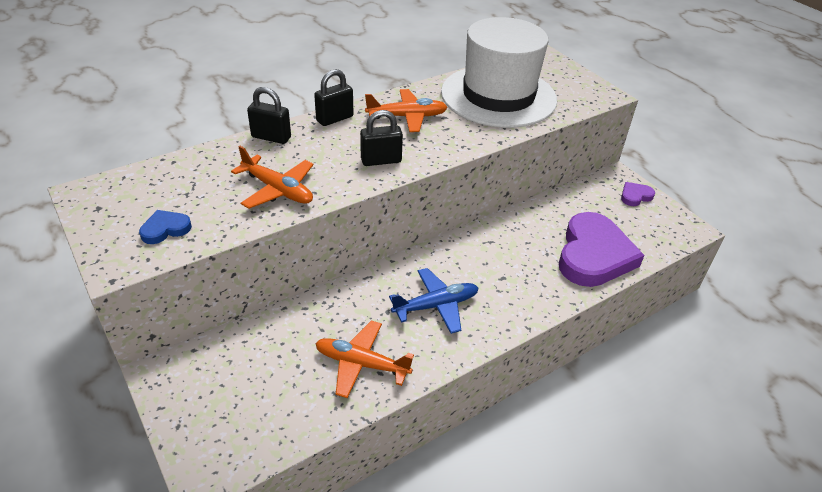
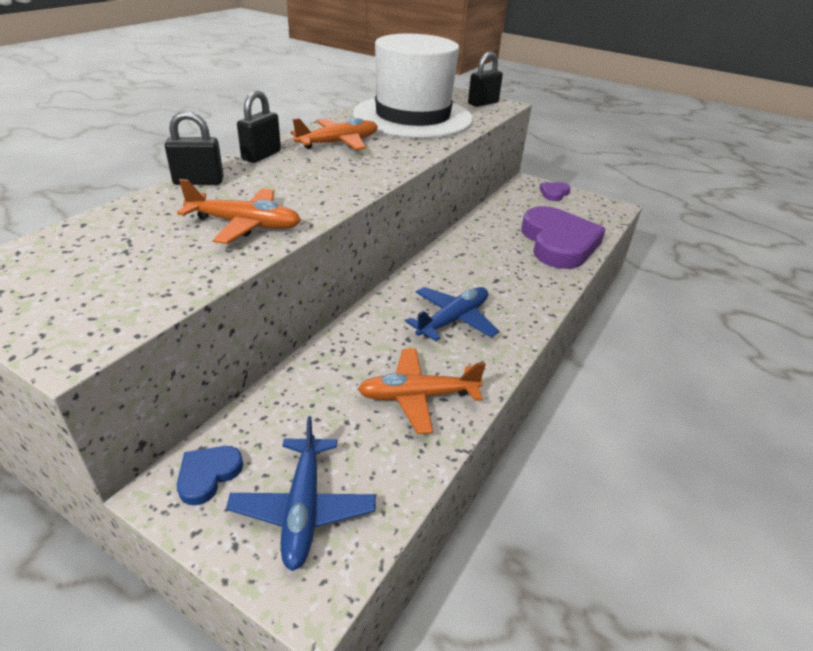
camera: 25 degrees left, 5 degrees down
(165, 229) = (121, 292): blue heart -> blue heart (208, 475)
(231, 419) = (303, 509): none -> blue plane
(381, 160) = (342, 180): black padlock -> black padlock (483, 103)

